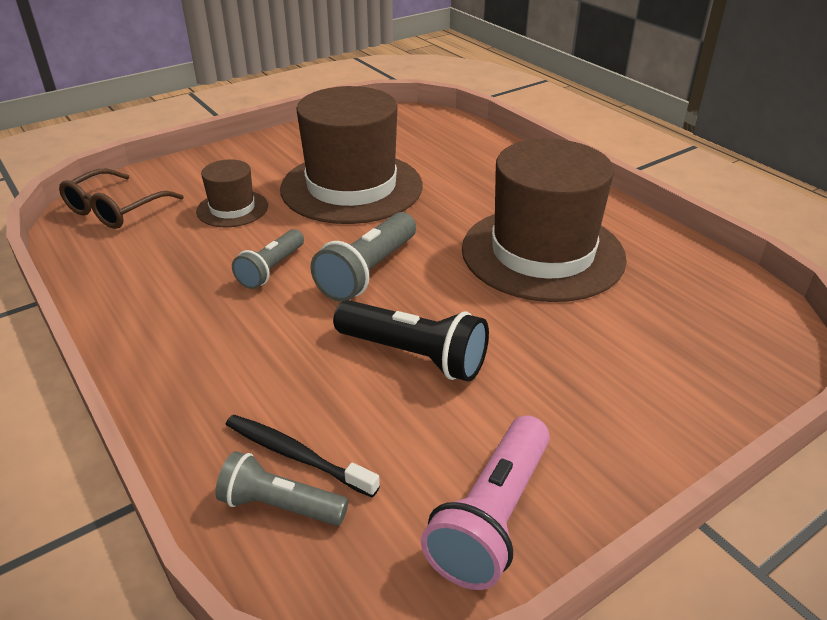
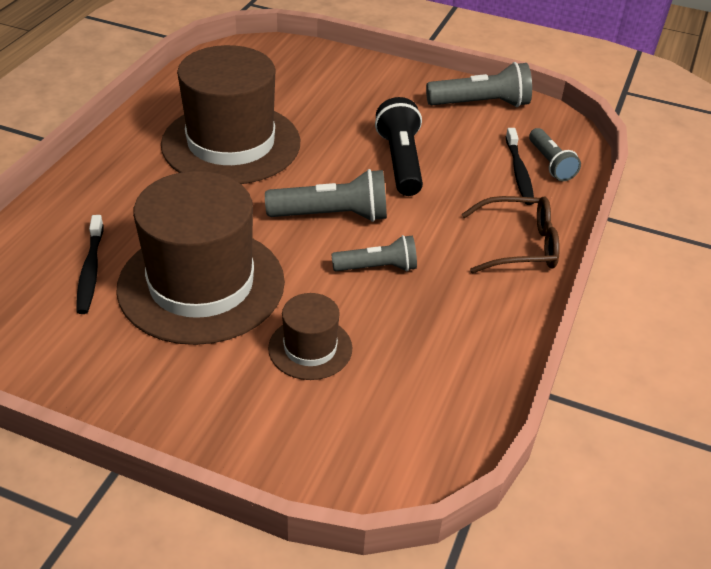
camera: 125 degrees left, 5 degrees up
(115, 210) = (390, 444): brown glasses -> brown glasses (519, 245)
(415, 153) = (90, 271): none -> black toothbrush
(492, 518) = (481, 104): pink flashlight -> grey flashlight

